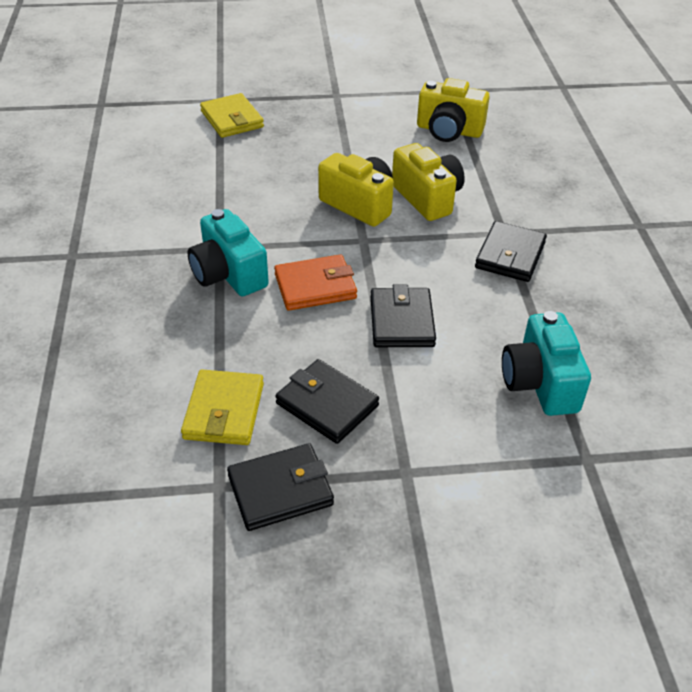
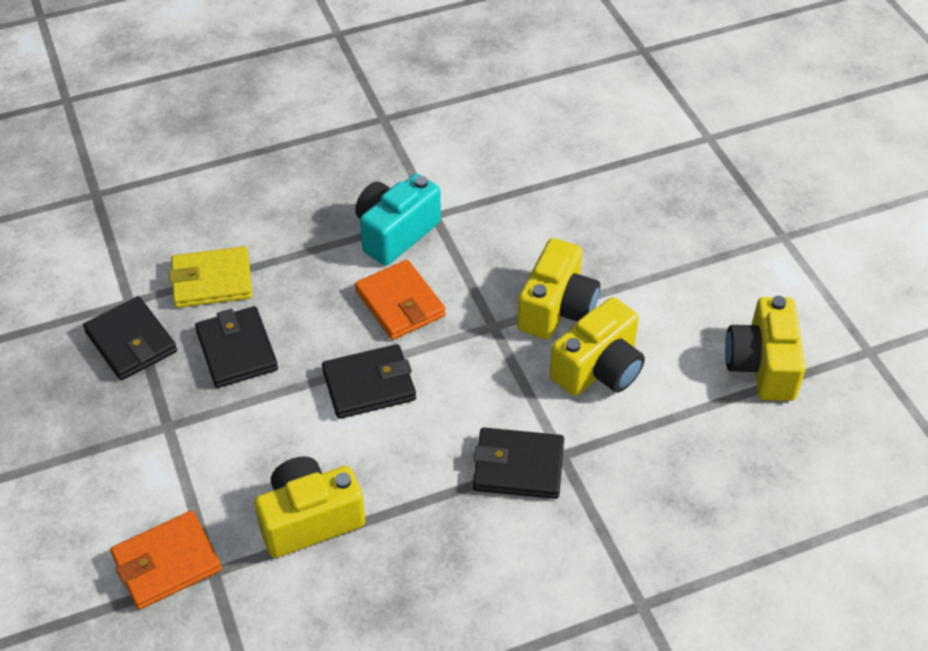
camera: 75 degrees right, 5 degrees up
(232, 119) = (672, 159): yellow wallet -> none
(327, 404) = (237, 350): black wallet -> black wallet turned 45 degrees counterclockwise
(540, 383) = (310, 519): turquoise camera -> yellow camera
(574, 492) = (167, 563): none -> orange wallet

